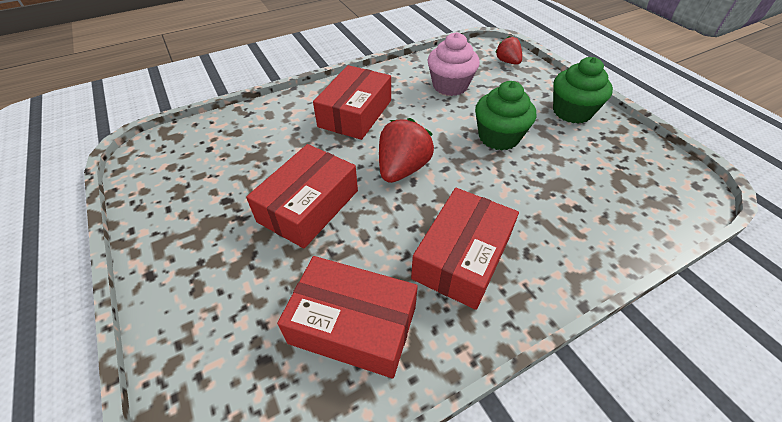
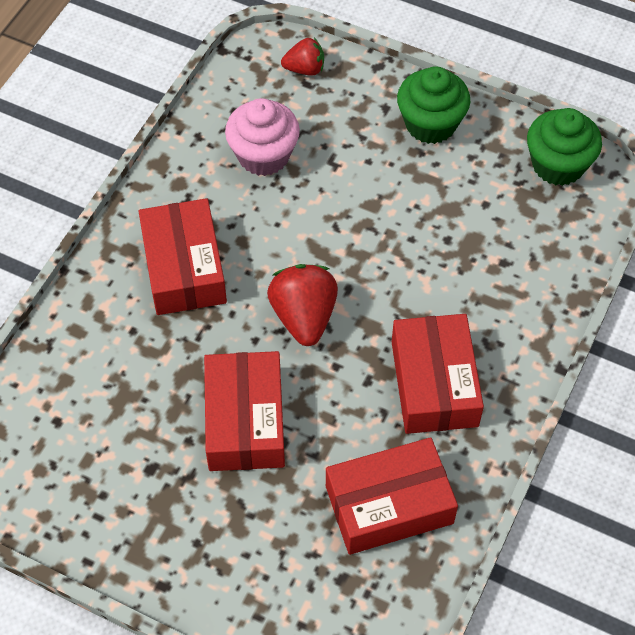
camera: 35 degrees left, 10 degrees up
(498, 137) = (374, 211): green cupcake -> green cupcake (558, 165)
(507, 62) = (305, 69): red strawberry -> red strawberry turned 150 degrees clockwise

